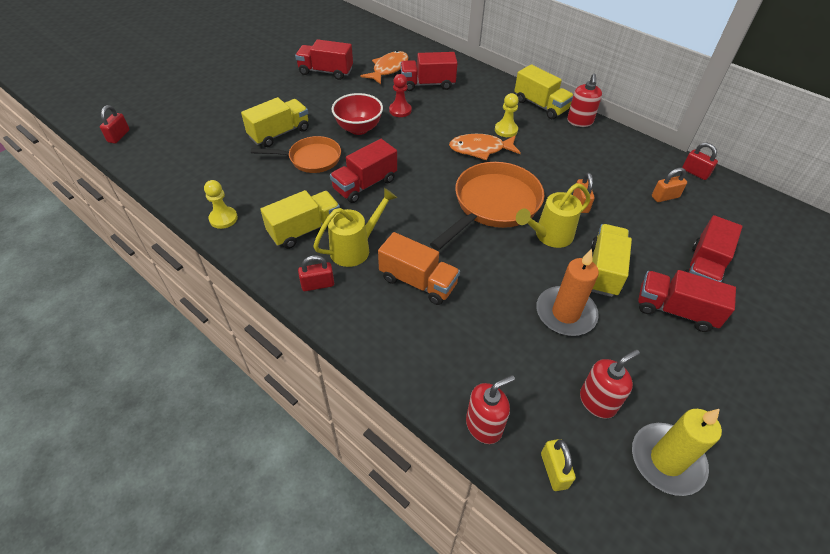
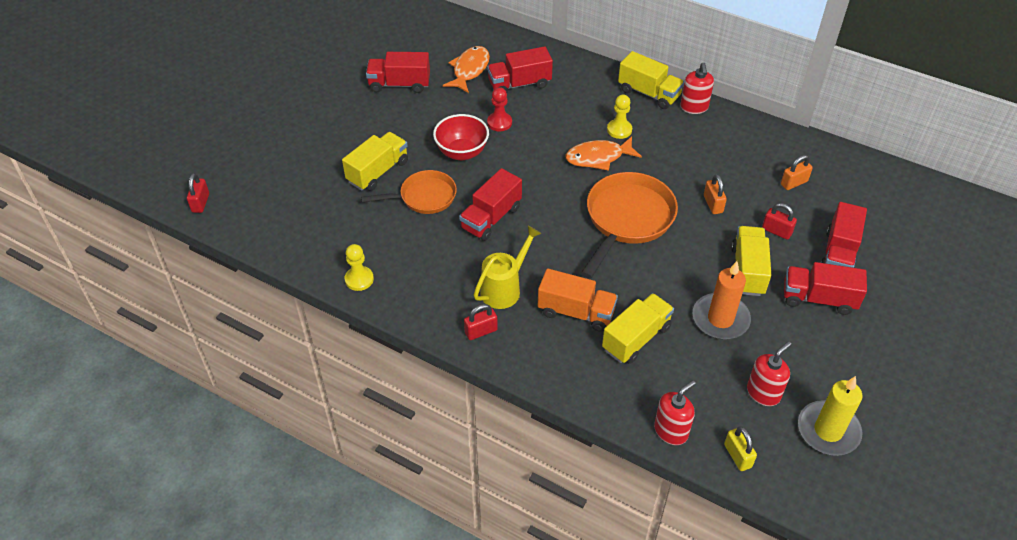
camera: 10 degrees left, 0 degrees up
(305, 230) = (447, 277): yellow truck -> yellow truck (636, 338)
(549, 236) = (689, 244): yellow watering can -> none
(695, 172) = (819, 150): red padlock -> red padlock (776, 231)

